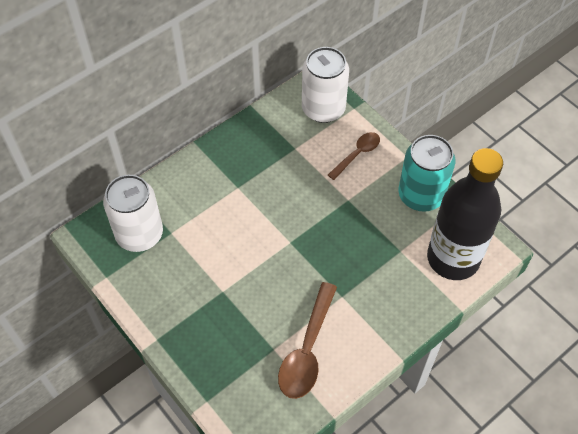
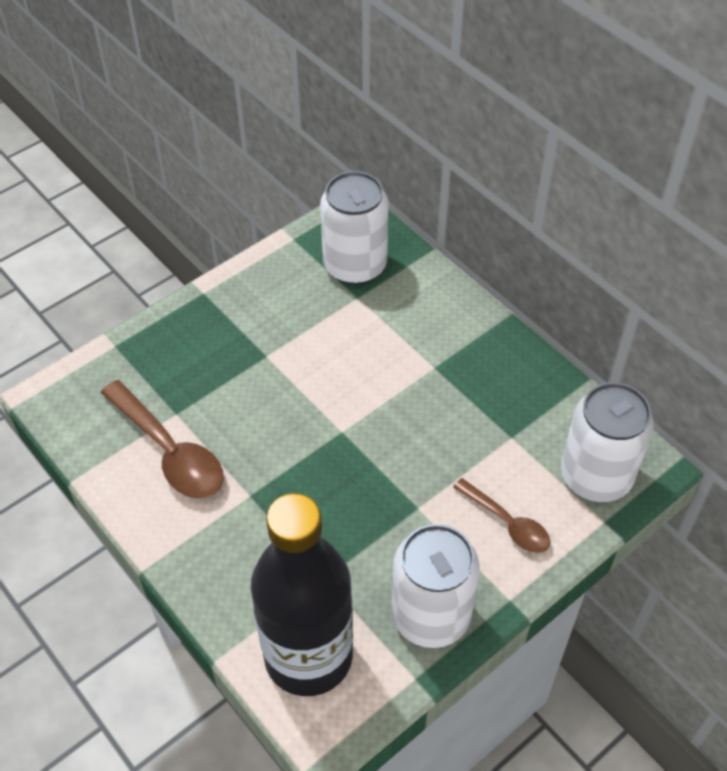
camera: 90 degrees right, 5 degrees down
(307, 350) = (170, 451): brown spoon -> brown spoon turned 150 degrees counterclockwise
(421, 195) = (431, 615): turquoise can -> white can

